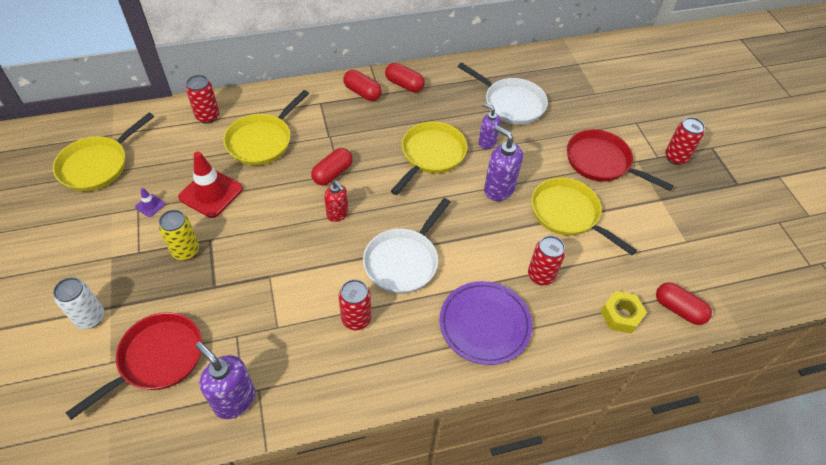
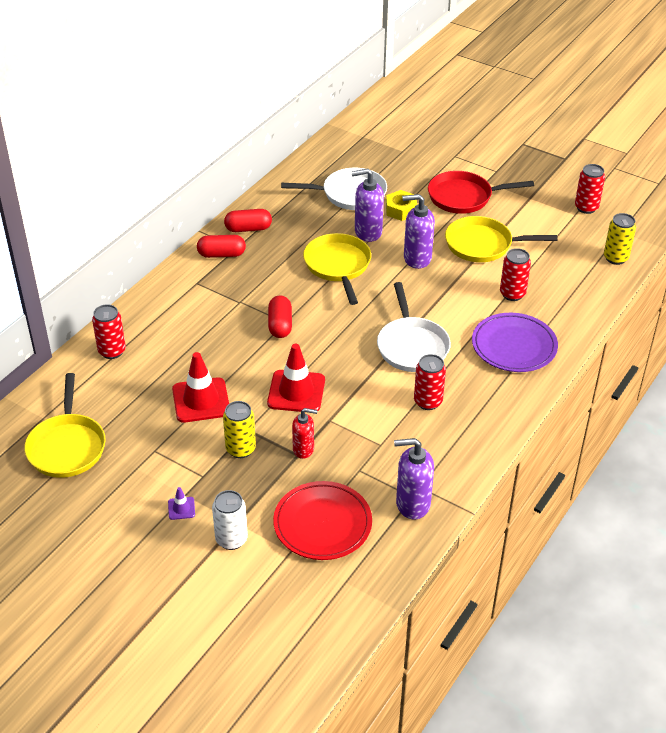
camera: 40 degrees left, 10 degrees down
(150, 205) = (162, 441): purple traffic cone -> purple traffic cone (181, 508)
(157, 359) = (322, 524): red pan -> red plate
(262, 141) = (188, 339): yellow pan -> none
(277, 235) = (296, 392): none -> red traffic cone
(337, 214) = (323, 348): red soap dispenser -> red soap dispenser (303, 449)
(487, 142) = (367, 232): purple soap dispenser -> purple soap dispenser, size x1.55
(621, 315) = (587, 284): yellow nut -> yellow nut (401, 210)
(676, 157) = (508, 164): red can -> red can (586, 207)
(678, 309) = (615, 258): red capsule -> yellow can

